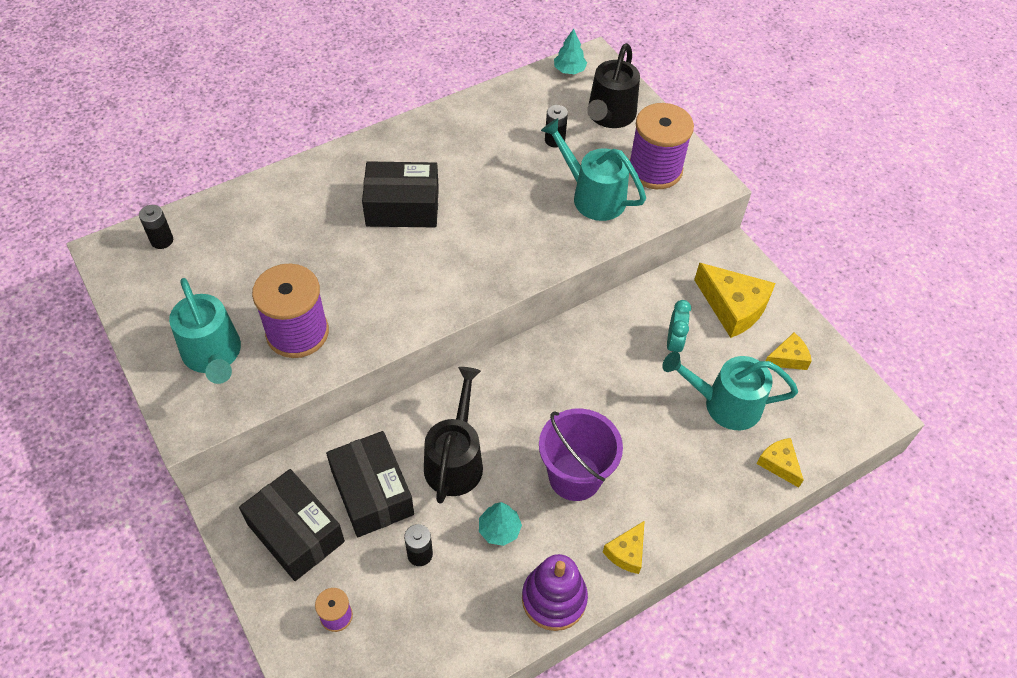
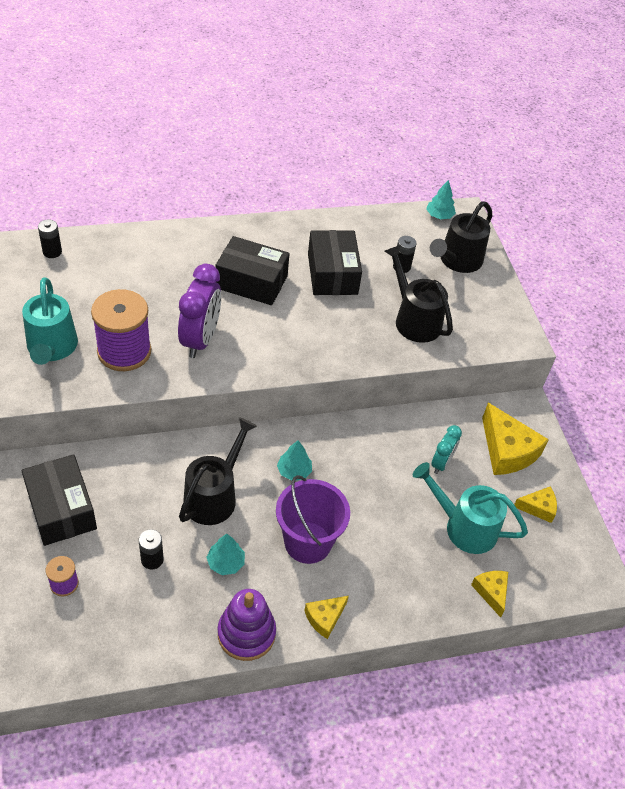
camera: 15 degrees right, 5 degrees down
(372, 492) = (135, 499): black box -> black box (332, 274)
(376, 291) = (200, 340): none -> purple clock
(527, 403) = (294, 471): none -> turquoise tree
(592, 196) = (414, 319): turquoise watering can -> black watering can
(655, 169) = (477, 314): purple spool -> none

